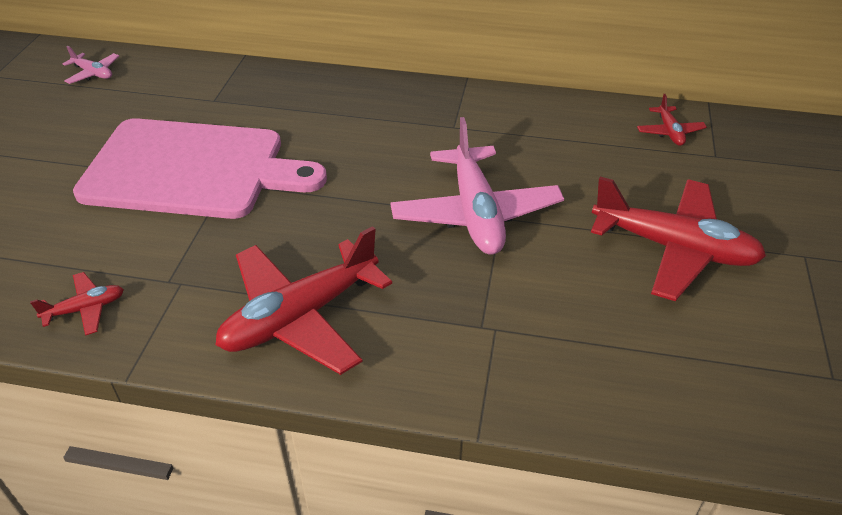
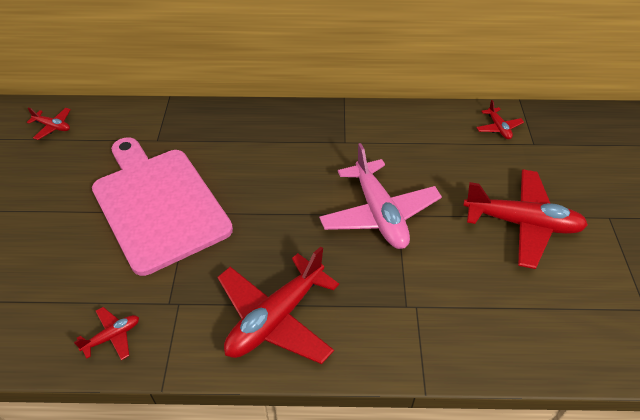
camera: 10 degrees left, 5 degrees up
(93, 73) = (53, 127): pink plane -> red plane
(192, 169) = (158, 204): pink cutting board -> pink cutting board turned 120 degrees counterclockwise

